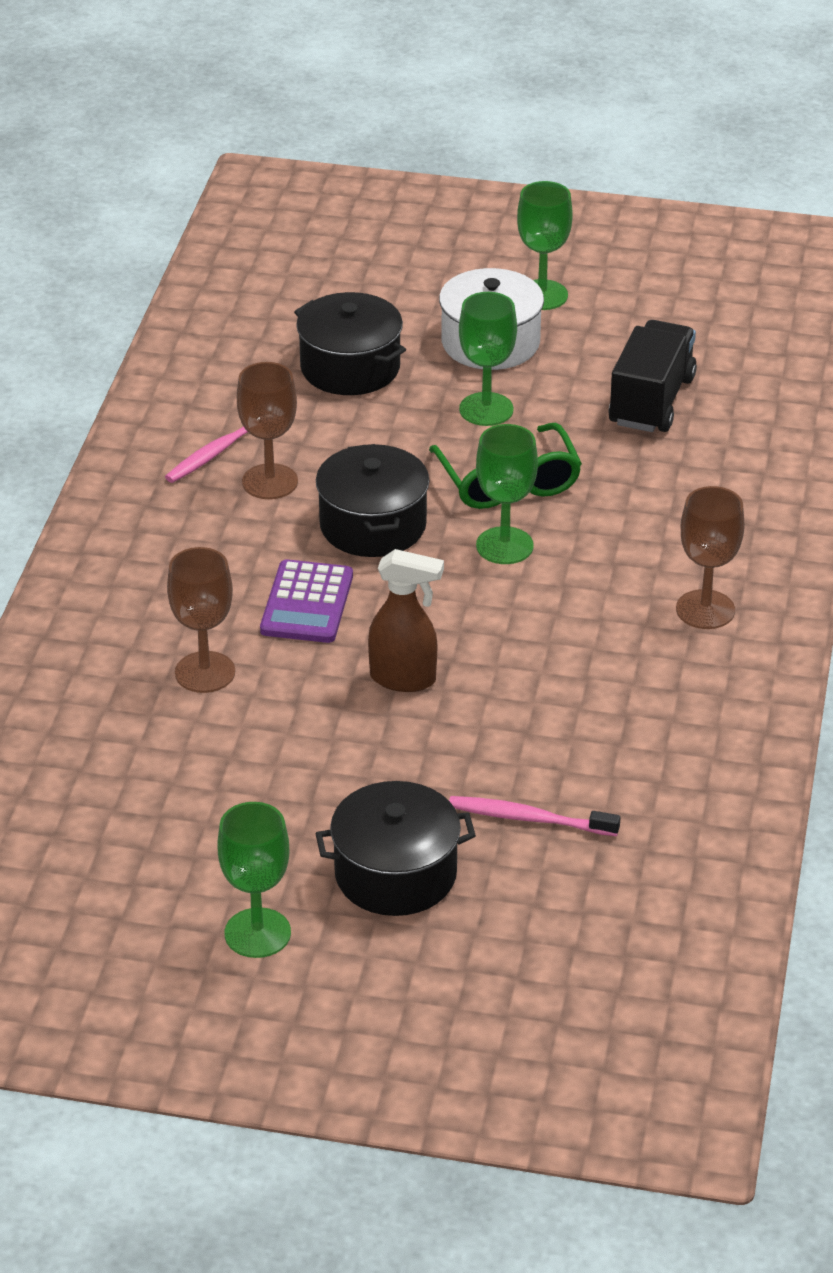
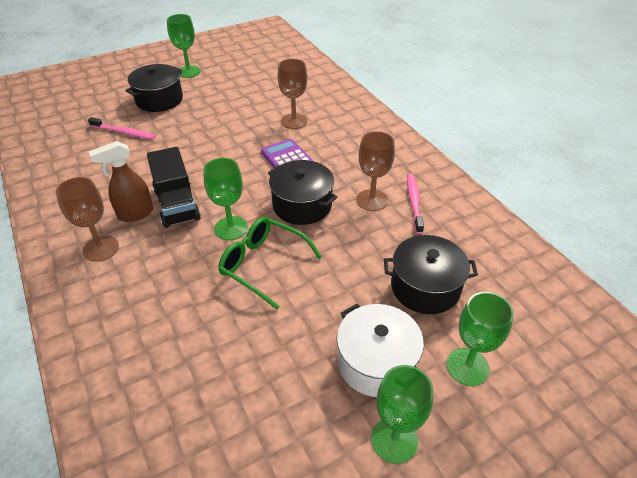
camera: 140 degrees right, 5 degrees up
(404, 679) = (217, 153): brown spray bottle -> brown spray bottle (135, 214)
(486, 409) = (323, 305): green goblet -> green goblet (467, 367)
(529, 819) = (124, 132): pink toothbrush -> pink toothbrush turned 45 degrees clockwise
(651, 401) = (230, 380): black truck -> black truck (177, 204)

